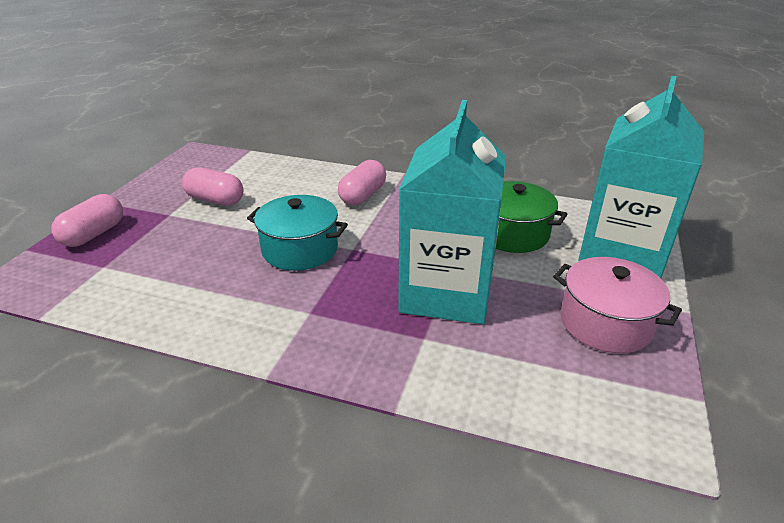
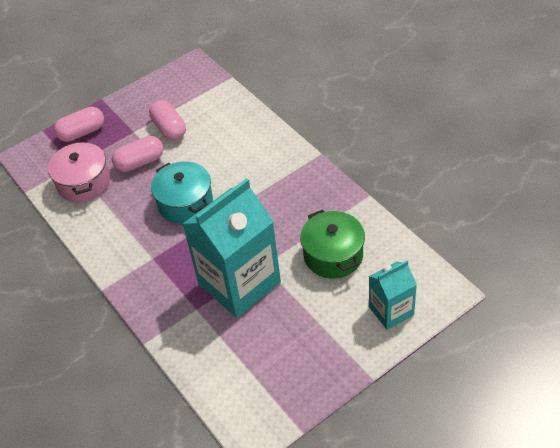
camera: 40 degrees right, 15 degrees up
(363, 196) = (267, 167): pink capsule -> pink capsule (140, 162)
(605, 323) = (308, 356): pink pot -> pink pot (84, 183)
(622, 252) = (391, 311): turquoise carton -> turquoise carton, size x0.53

